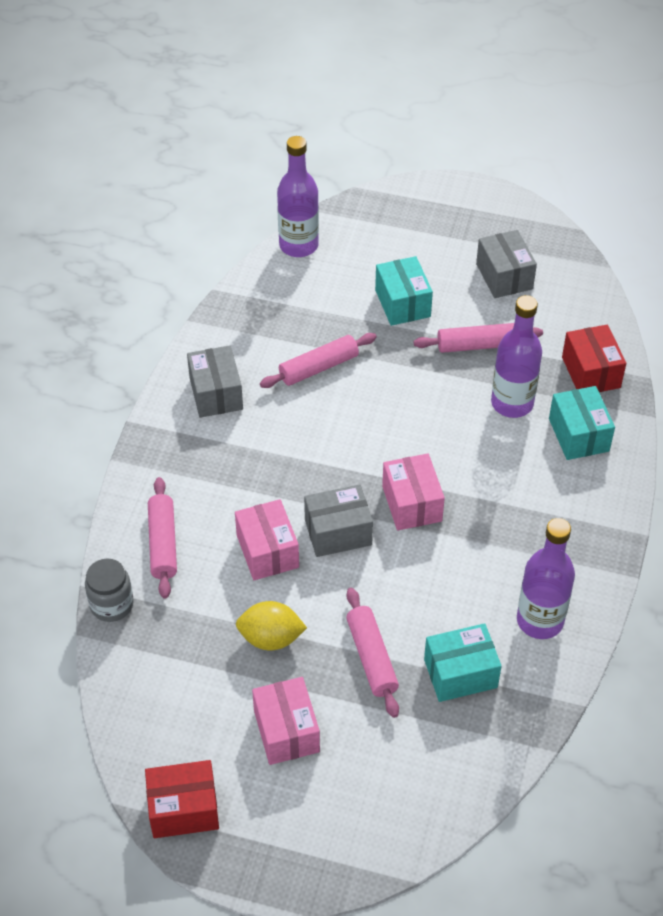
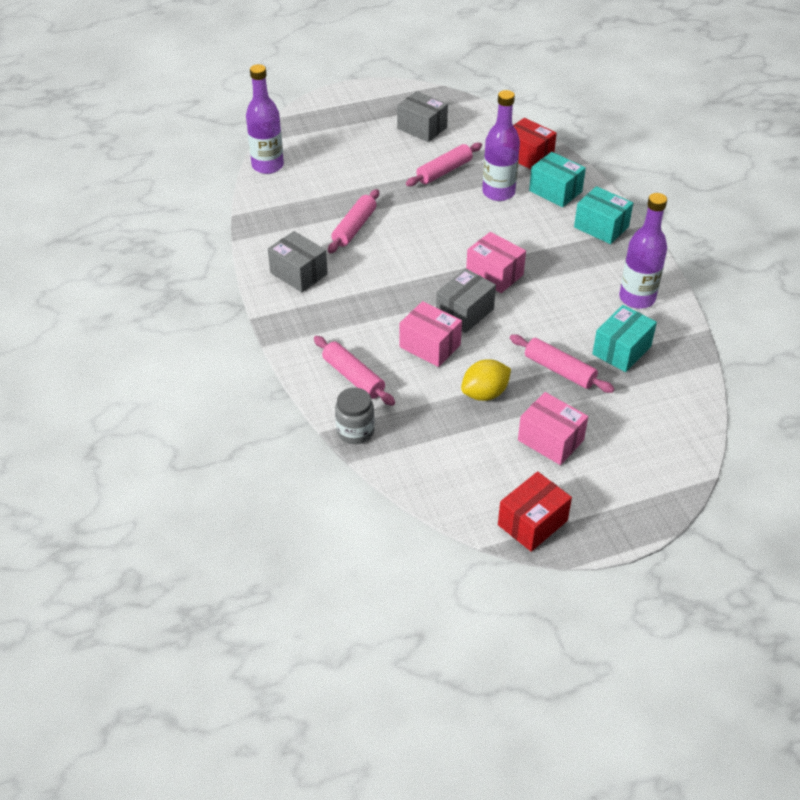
camera: 35 degrees left, 5 degrees down
(402, 303) = (372, 169): turquoise box -> turquoise box (601, 227)

